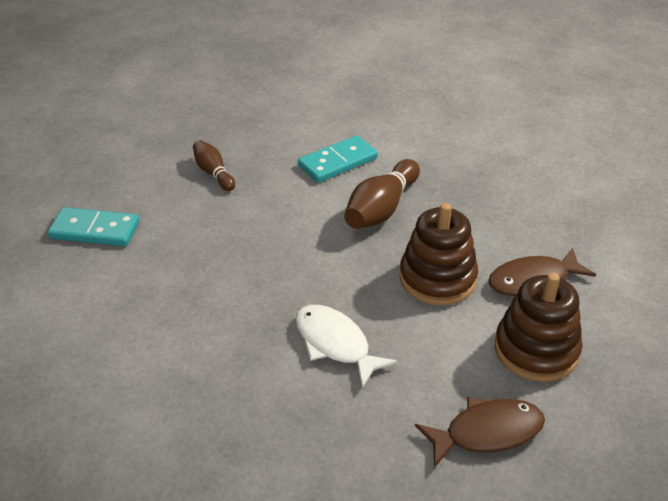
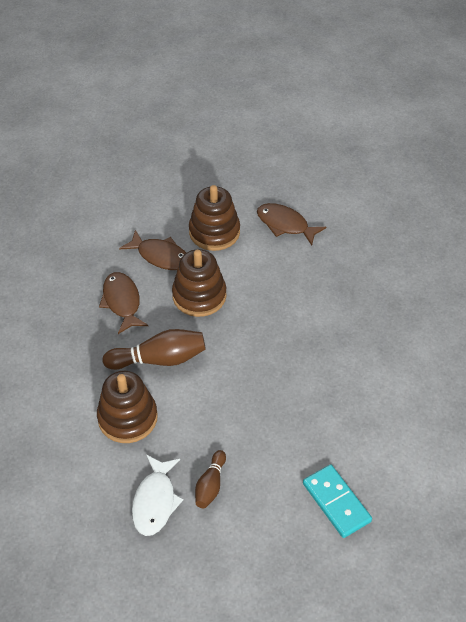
camera: 130 degrees left, 10 degrees up
(335, 344) = (293, 308): white fish -> white fish (155, 501)
(338, 162) = (127, 418): turquoise domino -> brown stacking toy
(486, 220) = (122, 302): none -> brown fish

